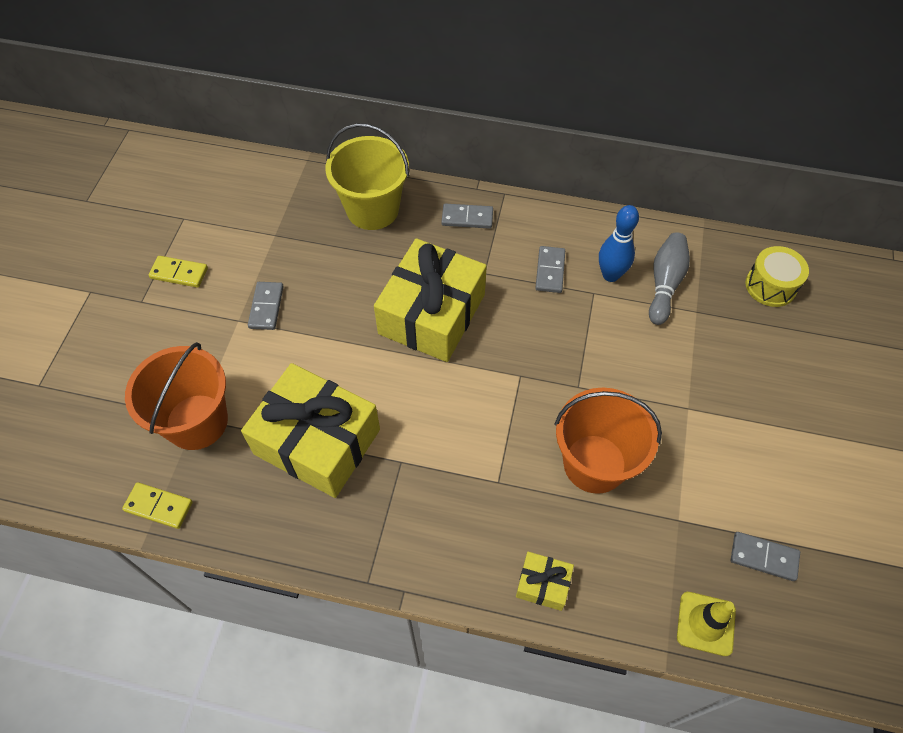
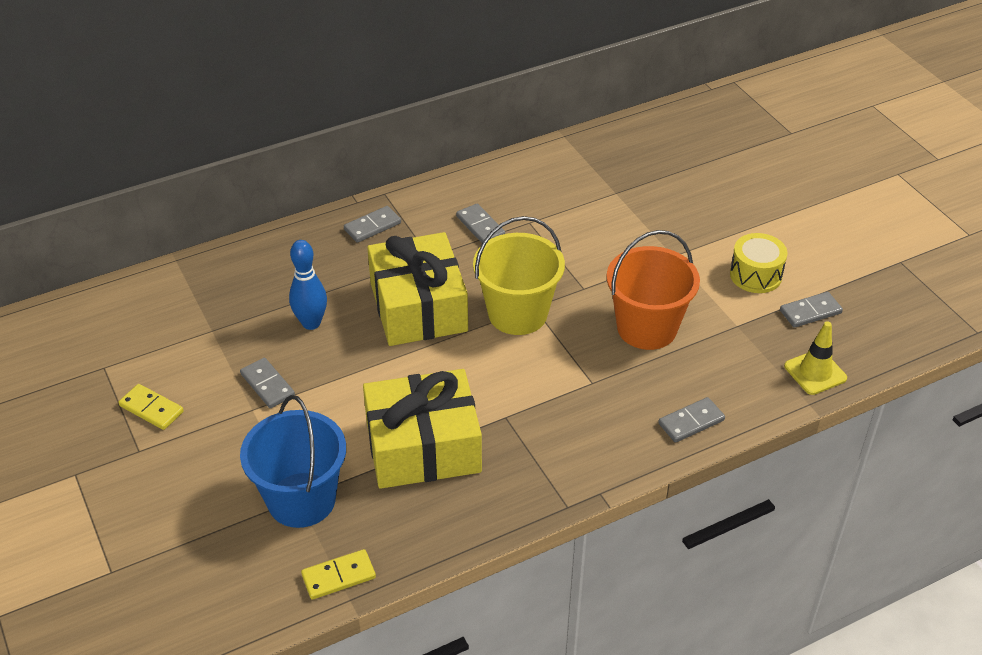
camera: 40 degrees left, 15 degrees down
(179, 273) = (151, 409): yellow domino -> yellow domino turned 60 degrees clockwise
(197, 422) = (301, 500): orange bucket -> blue bucket
(372, 209) = (282, 264): yellow bucket -> yellow bucket (517, 314)
(543, 584) = (691, 422): yellow gift -> grey domino
(610, 275) = (529, 203): blue bowling pin -> blue bowling pin (311, 323)
(665, 284) = (575, 187): grey bowling pin -> none
(770, 286) = (649, 148): yellow drum -> yellow drum (755, 275)

